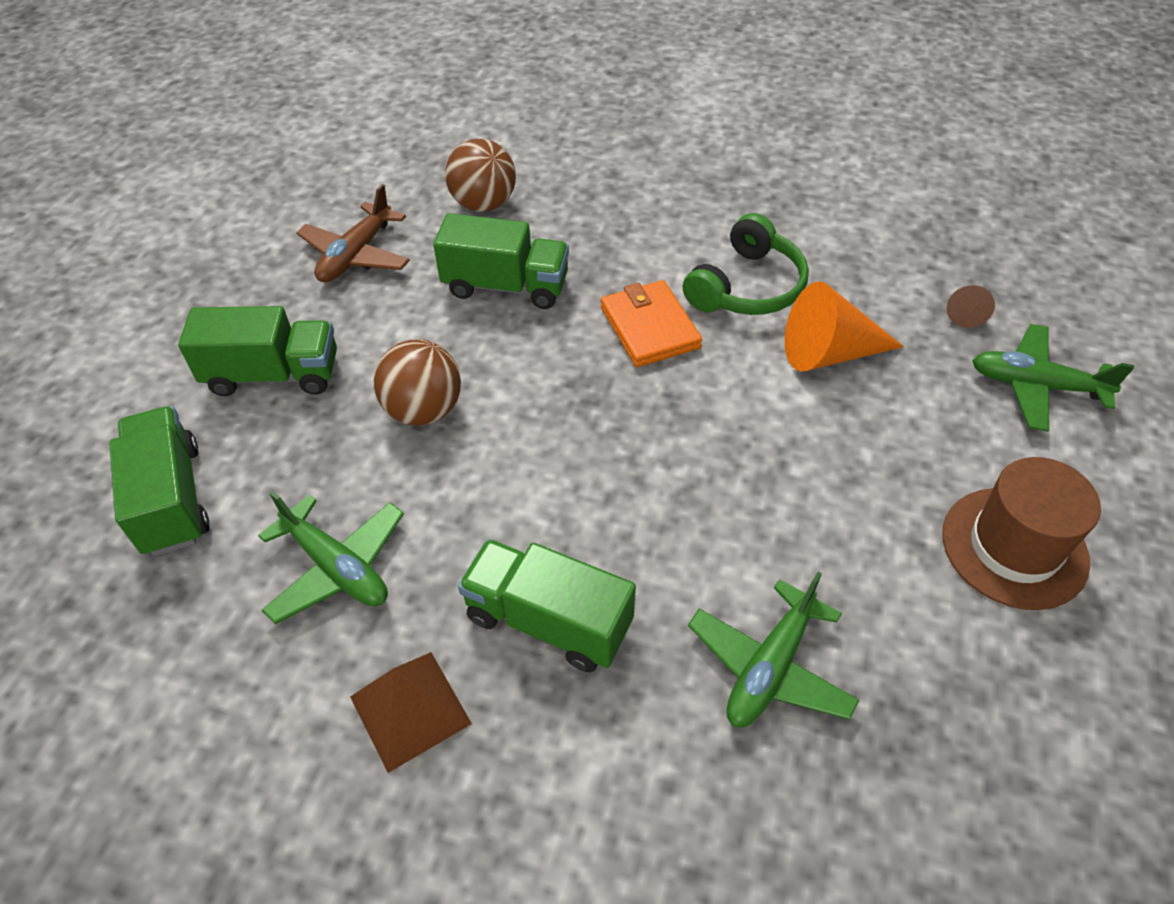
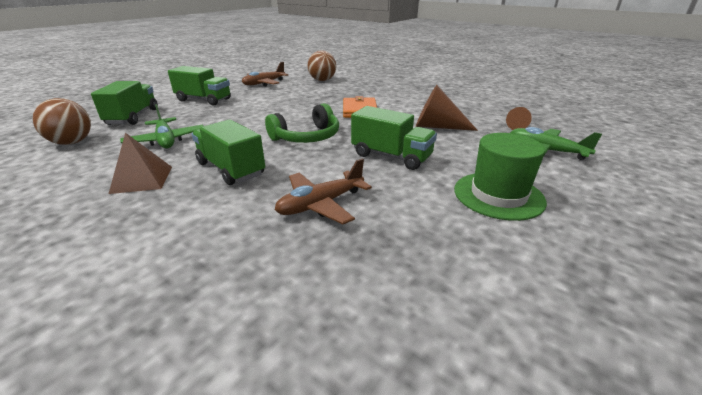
camera: 20 degrees right, 20 degrees down
(424, 410) = (247, 114): brown ball -> brown ball (72, 142)
(506, 286) = (311, 95): green truck -> green truck (391, 156)
(746, 287) = (412, 107): green headphones -> green headphones (307, 137)
(770, 667) = (321, 204): green plane -> brown plane
(829, 353) = (437, 127): orange cone -> brown cone
(1014, 547) = (498, 195): brown hat -> green hat

